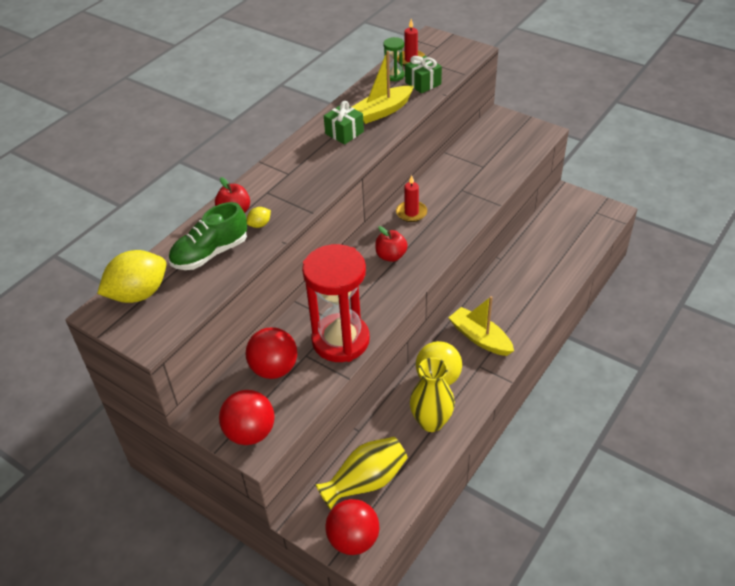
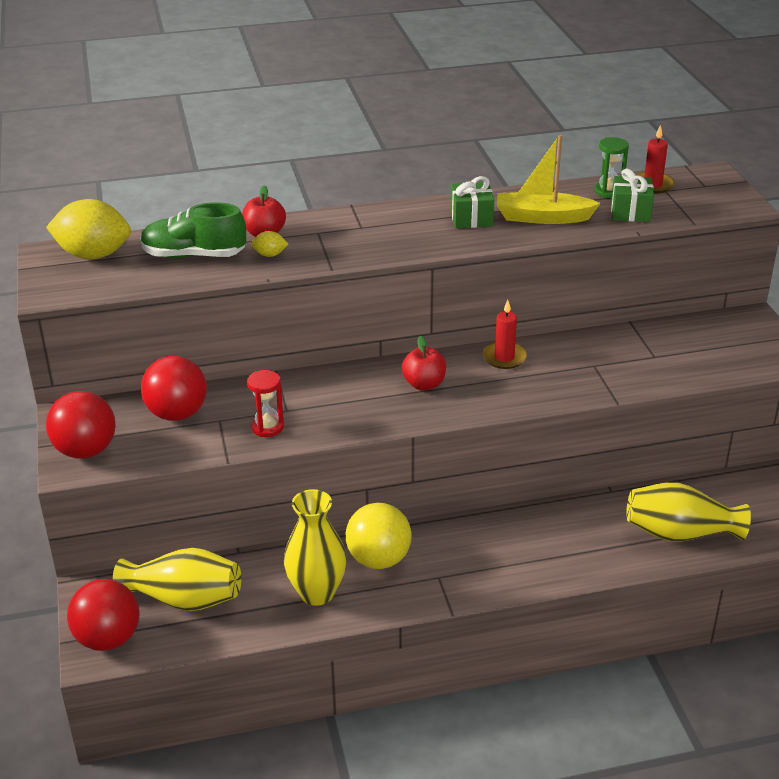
camera: 40 degrees right, 10 degrees down
(340, 340) = (267, 427): red hourglass -> red hourglass, size x0.42
(480, 338) = (477, 551): yellow boat -> none
(557, 261) = (680, 533): none -> yellow vase

